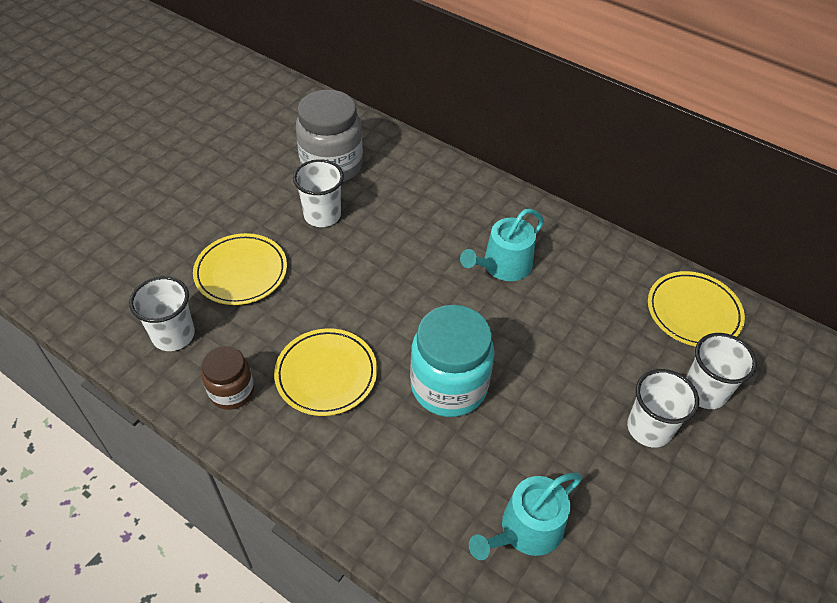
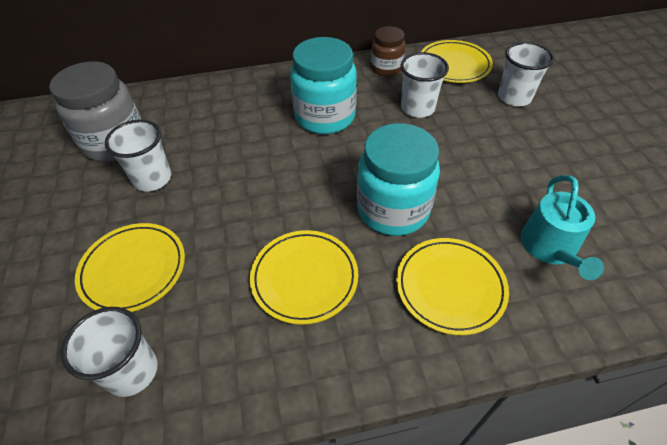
camera: 45 degrees left, 0 degrees up
(232, 391) = (247, 362): brown jar -> brown jar (386, 68)
(409, 476) = (450, 287): none -> yellow plate
(503, 266) = (325, 117): turquoise watering can -> turquoise jar
(649, 428) = (520, 136): white cup -> white cup (417, 108)

